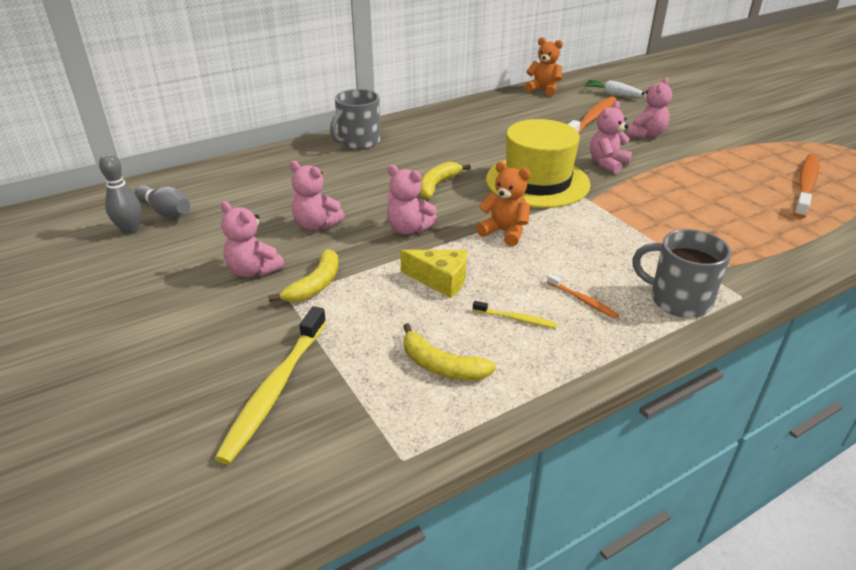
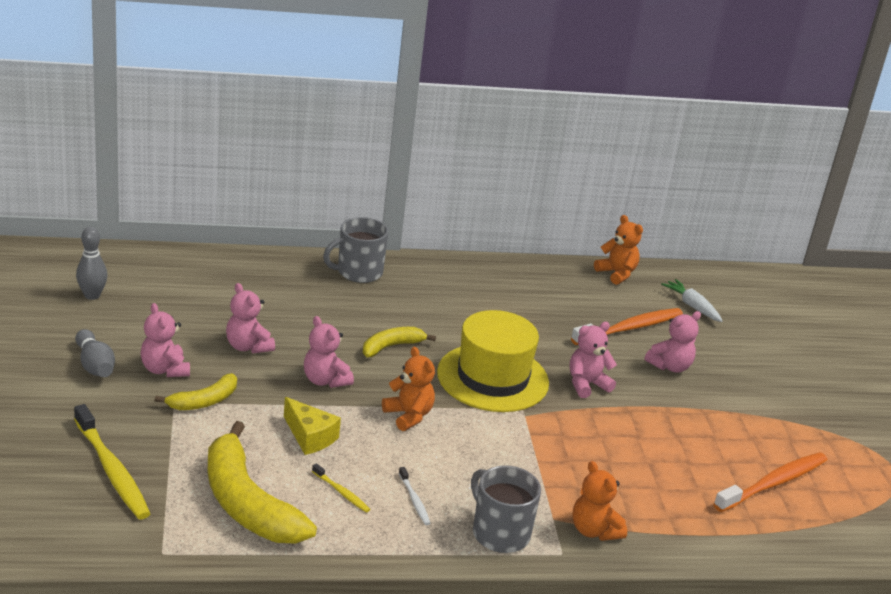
camera: 20 degrees right, 5 degrees down
(166, 211) = (132, 287): grey bowling pin -> grey bowling pin (95, 365)
(275, 389) = (112, 470): yellow toothbrush -> yellow toothbrush turned 75 degrees counterclockwise
(441, 366) = (247, 503): yellow banana -> yellow banana, size x1.91
(583, 300) = (414, 500): orange toothbrush -> white toothbrush
(741, 268) = (594, 530): none -> orange teddy bear

